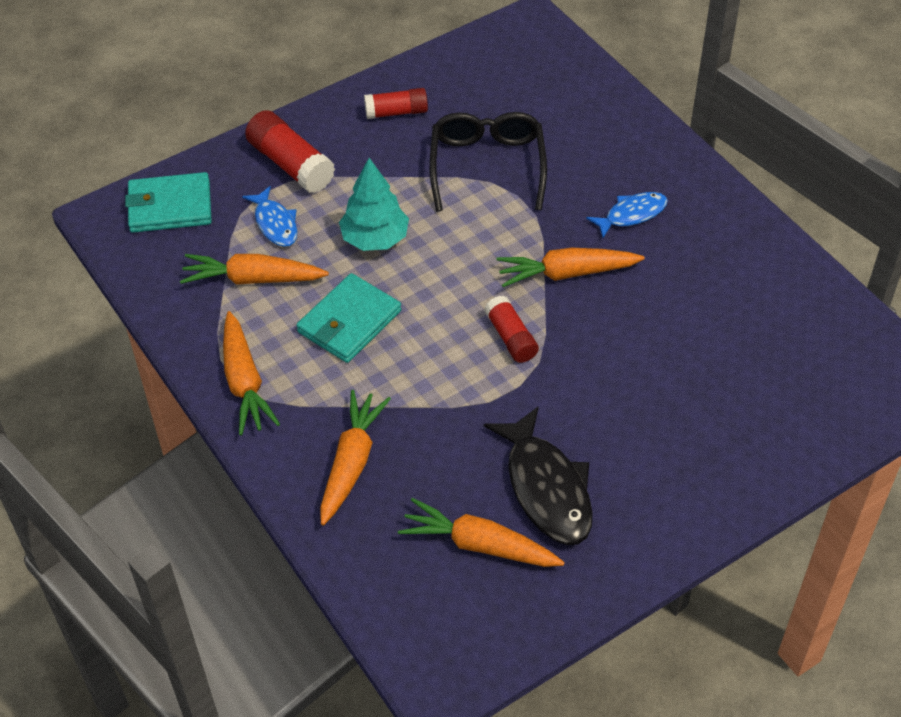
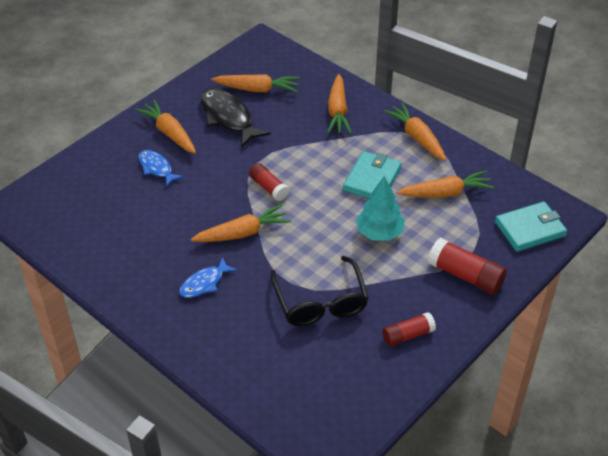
camera: 165 degrees right, 5 degrees down
(275, 223) = (452, 230): blue fish -> blue fish (157, 168)
(655, 475) = (169, 133): none -> orange carrot

